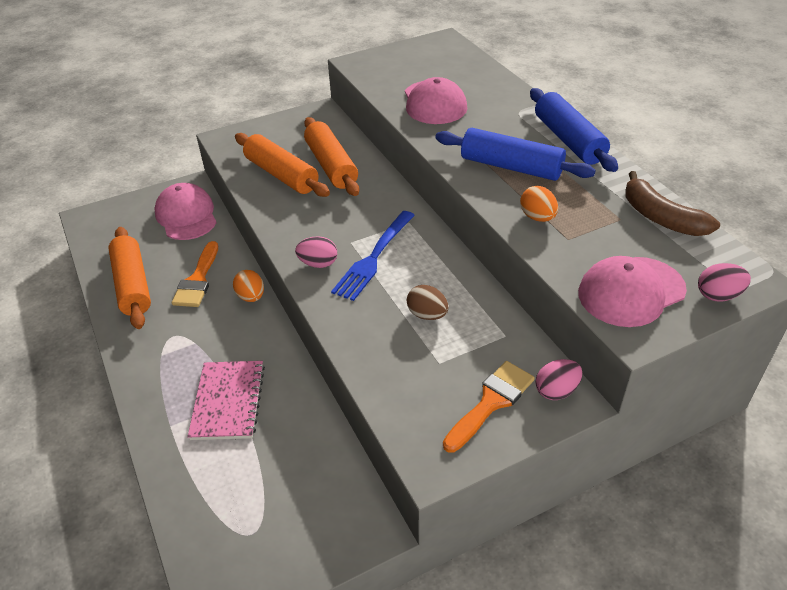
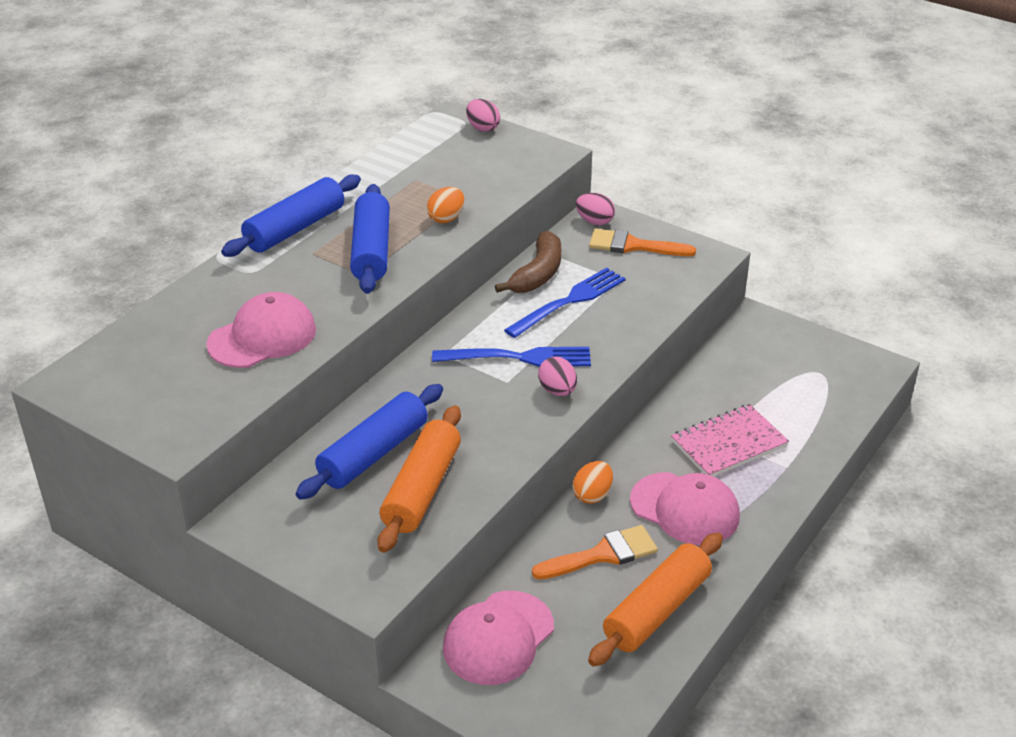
camera: 120 degrees left, 5 degrees down
(331, 165) = (373, 453): orange rolling pin -> blue rolling pin
(427, 315) = (569, 301): brown egg -> blue fork
(631, 291) = (509, 160): pink cap -> pink cap (685, 509)
(660, 217) = (399, 162): brown banana -> brown banana (538, 274)

